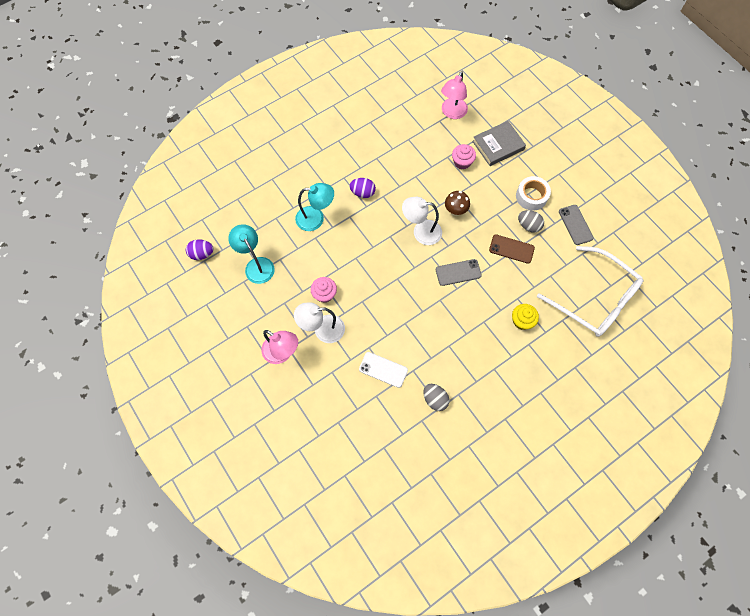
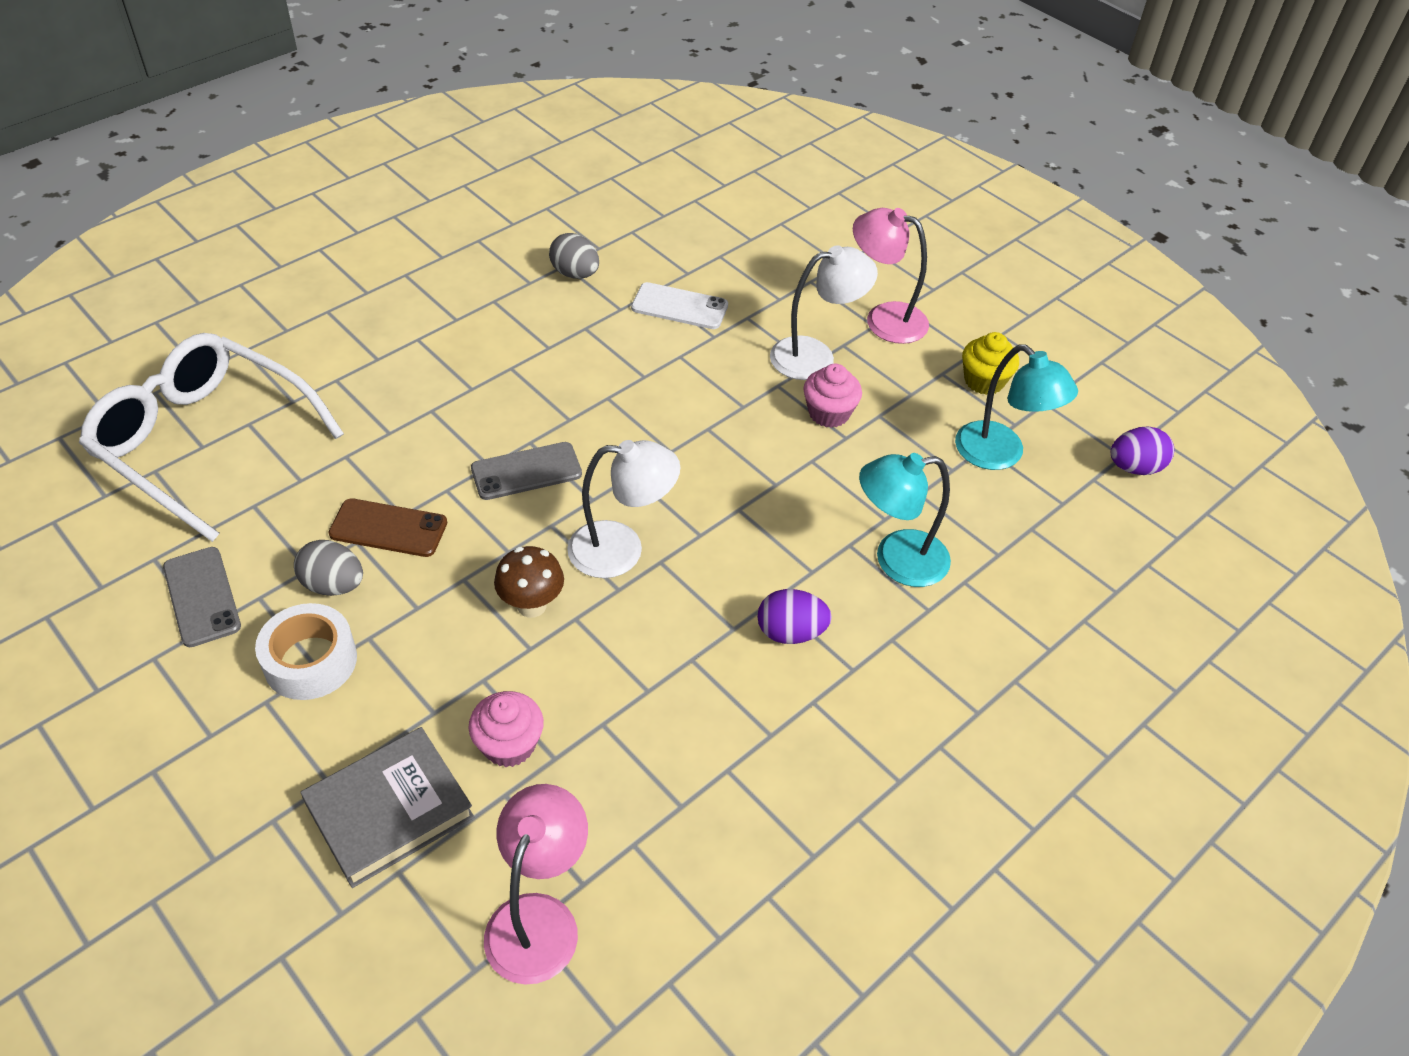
camera: 170 degrees right, 20 degrees down
(522, 321) = (385, 394): yellow cupcake -> yellow cupcake (984, 381)

